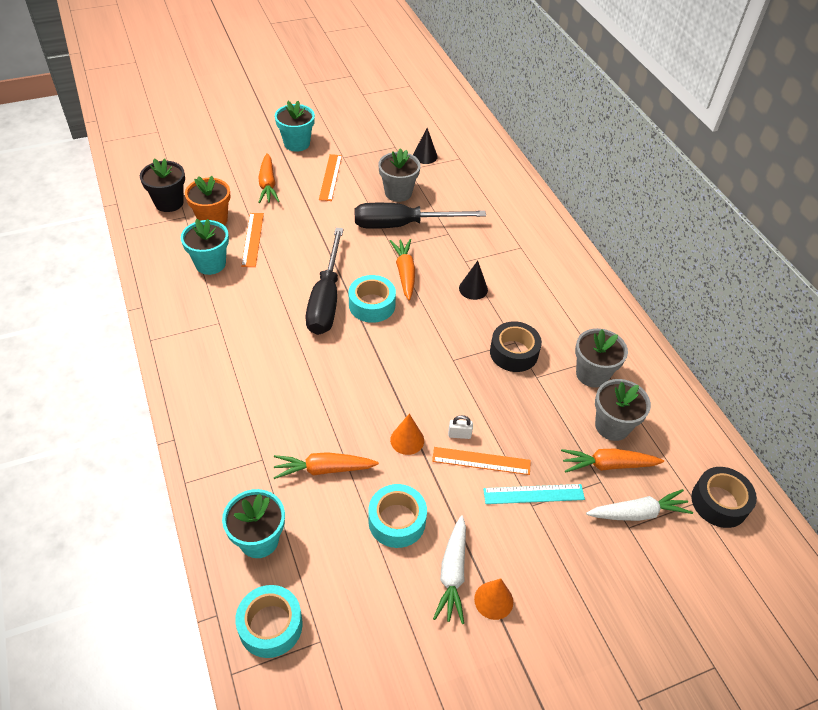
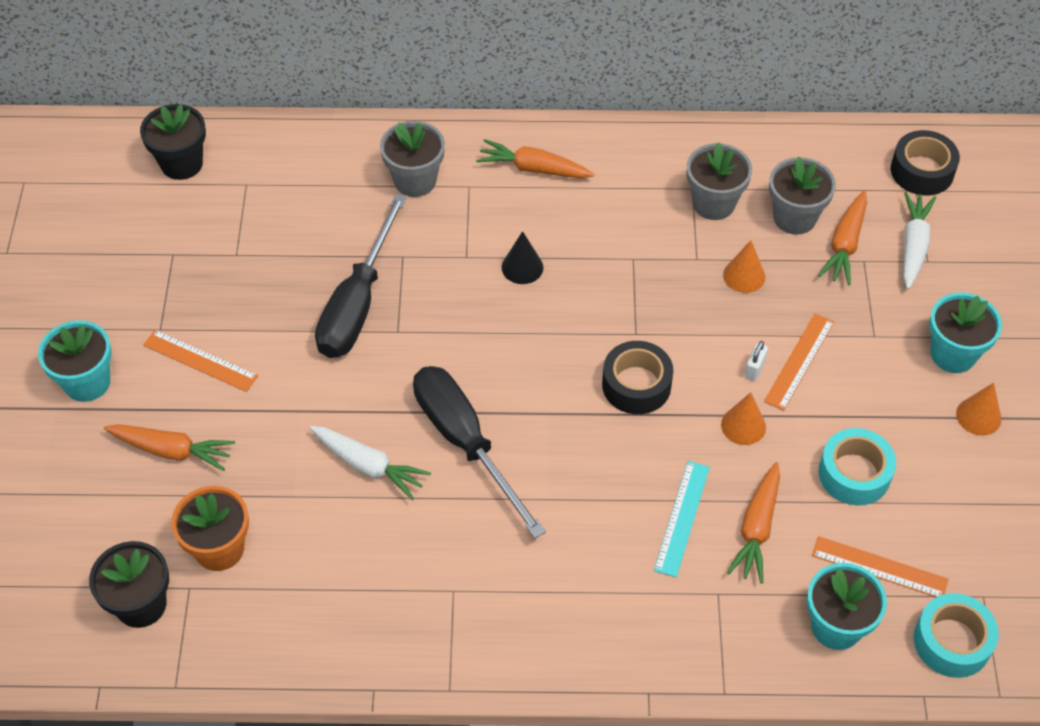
camera: 65 degrees left, 5 degrees up
(210, 264) = (321, 574): turquoise flower pot -> turquoise flower pot (953, 354)
(252, 239) = (293, 504): orange ruler -> orange ruler (879, 567)
(326, 299) = (465, 442): black screwdriver -> black screwdriver turned 150 degrees counterclockwise
(372, 305) = (501, 391): turquoise tape -> none
(398, 192) = (284, 285): grey flower pot -> grey flower pot (415, 181)
(405, 273) = (457, 333): orange carrot -> orange carrot (533, 169)
(425, 156) = (217, 224): black cone -> none
(452, 574) = (937, 442): white carrot -> white carrot (369, 466)
(457, 131) = (182, 164): none -> black flower pot
(513, 352) = (649, 266): black tape -> black tape (636, 385)
(533, 494) = (860, 328): turquoise ruler -> turquoise ruler (682, 518)
(538, 408) = (744, 276): none -> orange cone

